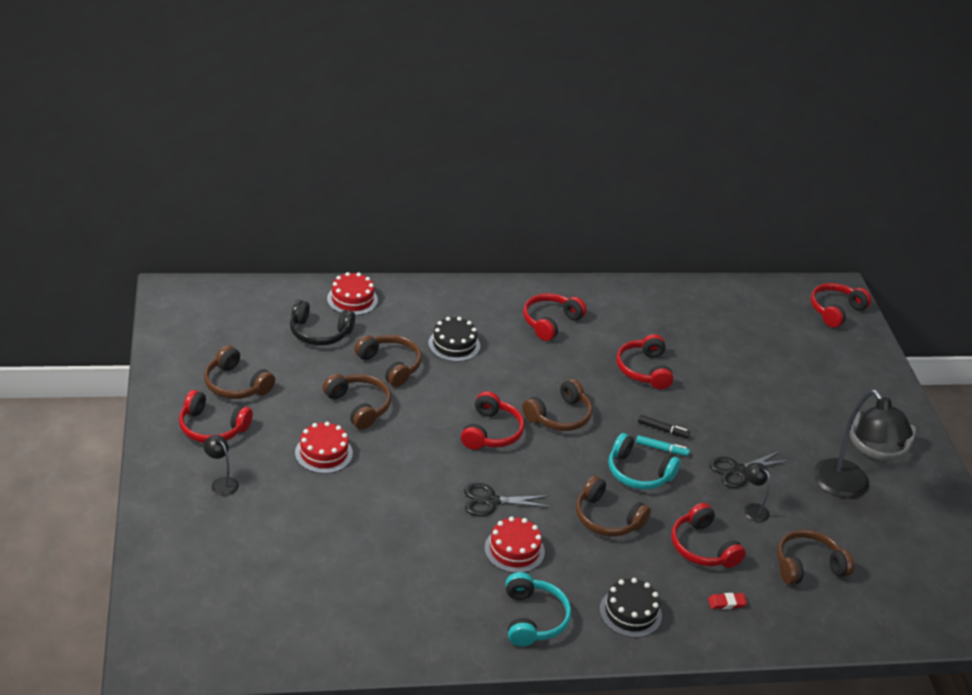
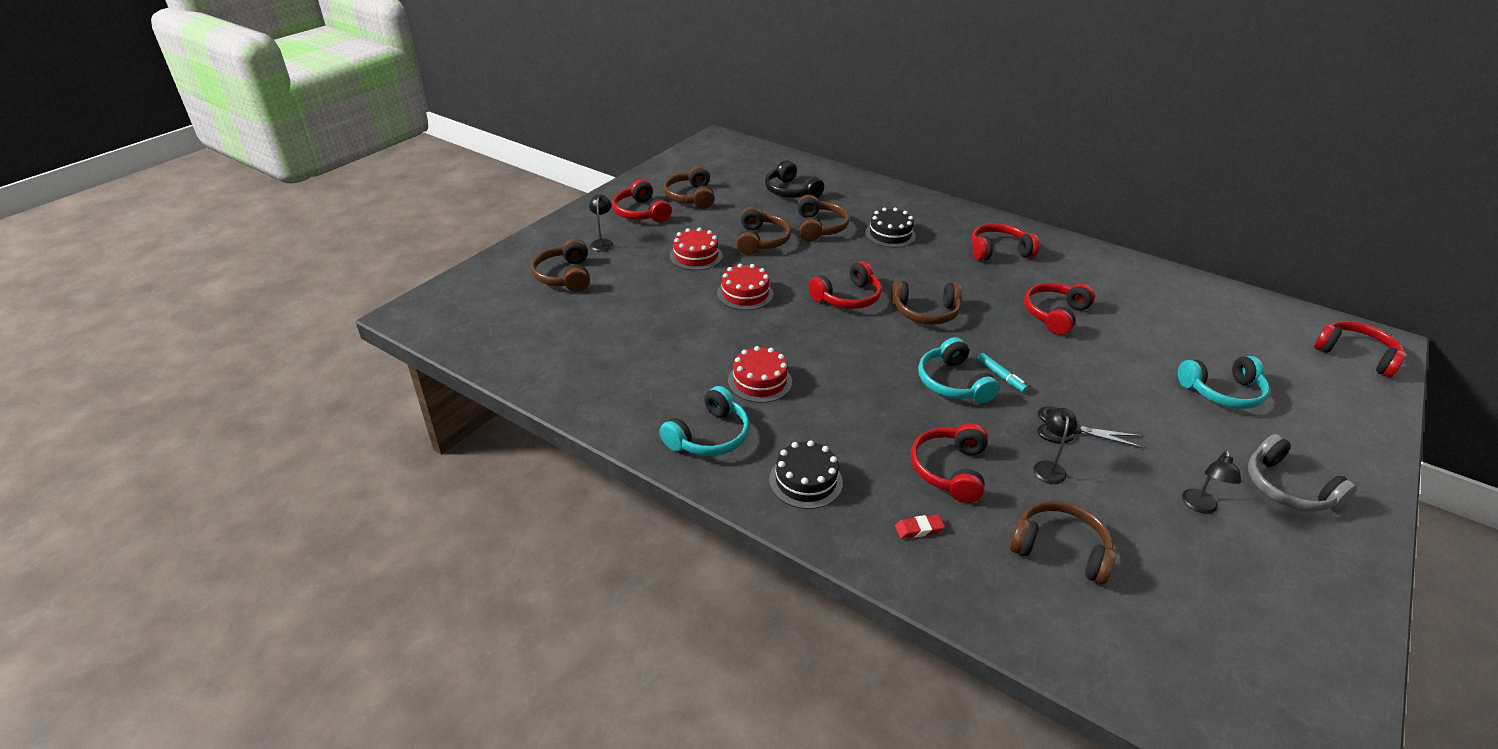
camera: 45 degrees right, 0 degrees up
(352, 299) = (842, 182): red cake -> red cake (745, 294)
(491, 501) = (785, 340): black scissors -> none
(607, 518) = (876, 400): brown headphones -> brown headphones (564, 276)
(663, 430) = (1020, 363): black marker -> none
(726, 603) = (919, 529): red eraser -> red eraser turned 45 degrees counterclockwise
(792, 386) = (1222, 392): none -> turquoise headphones
(835, 310) = (1355, 355): red headphones -> red headphones turned 45 degrees clockwise
(848, 487) = (1200, 507): black lamp -> black lamp, size x0.45

